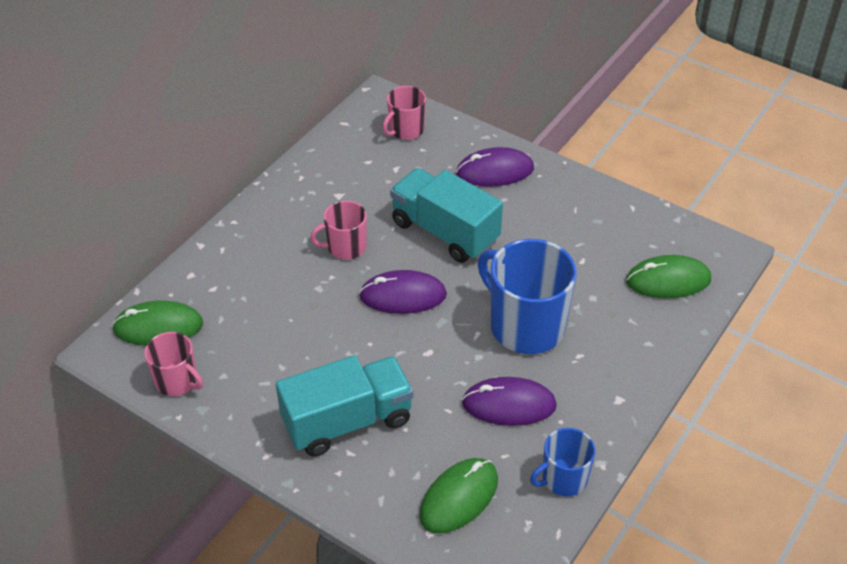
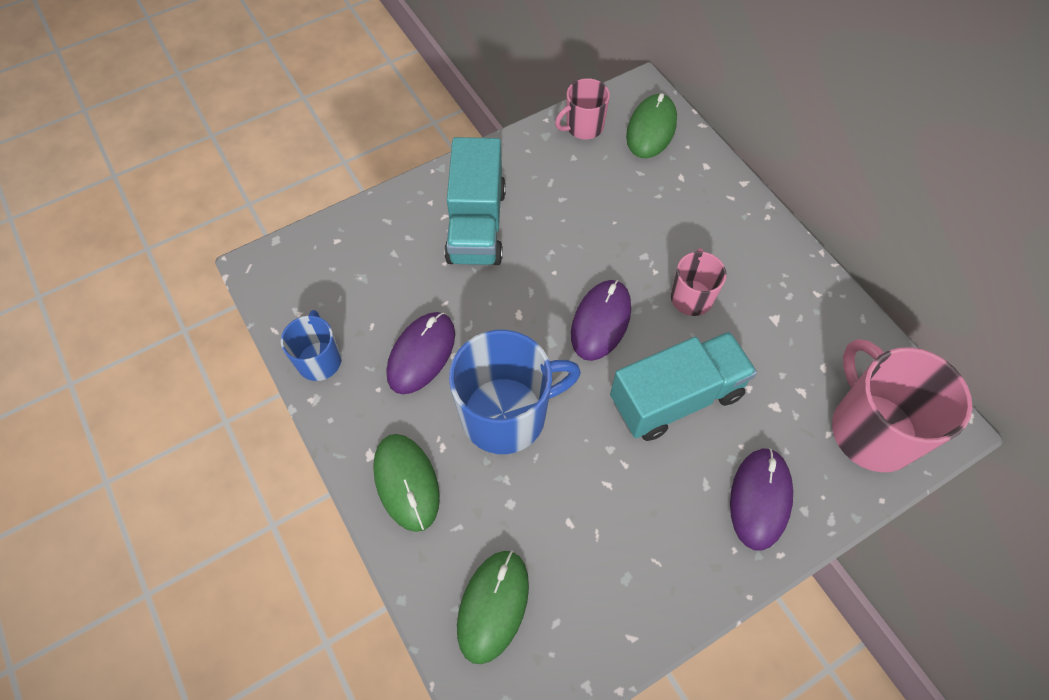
camera: 115 degrees right, 15 degrees up
(405, 130) = (871, 430): pink mug -> pink mug, size x1.82
(459, 497) = (354, 273): green mouse -> green mouse (406, 482)

